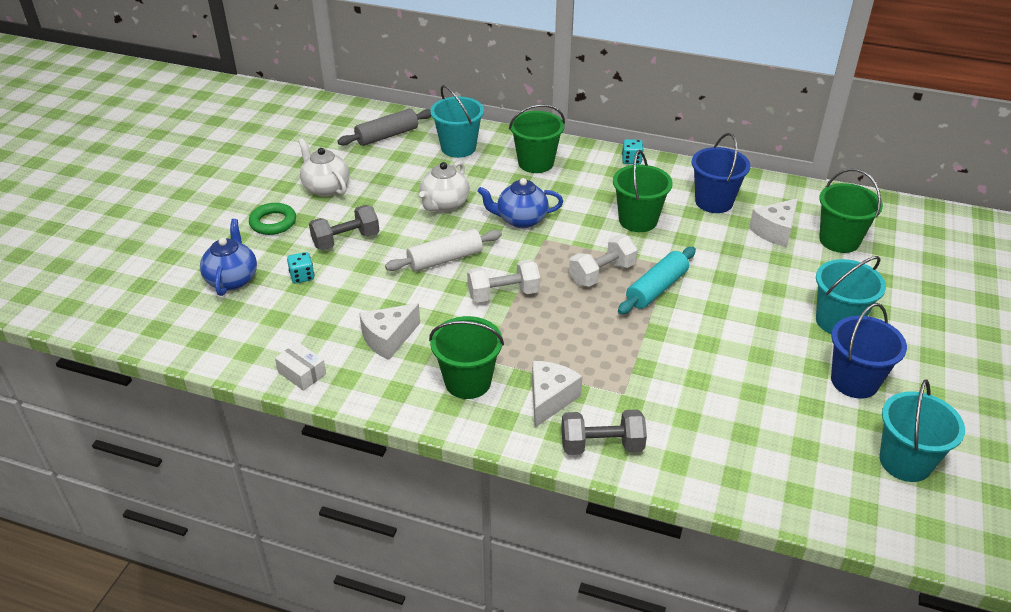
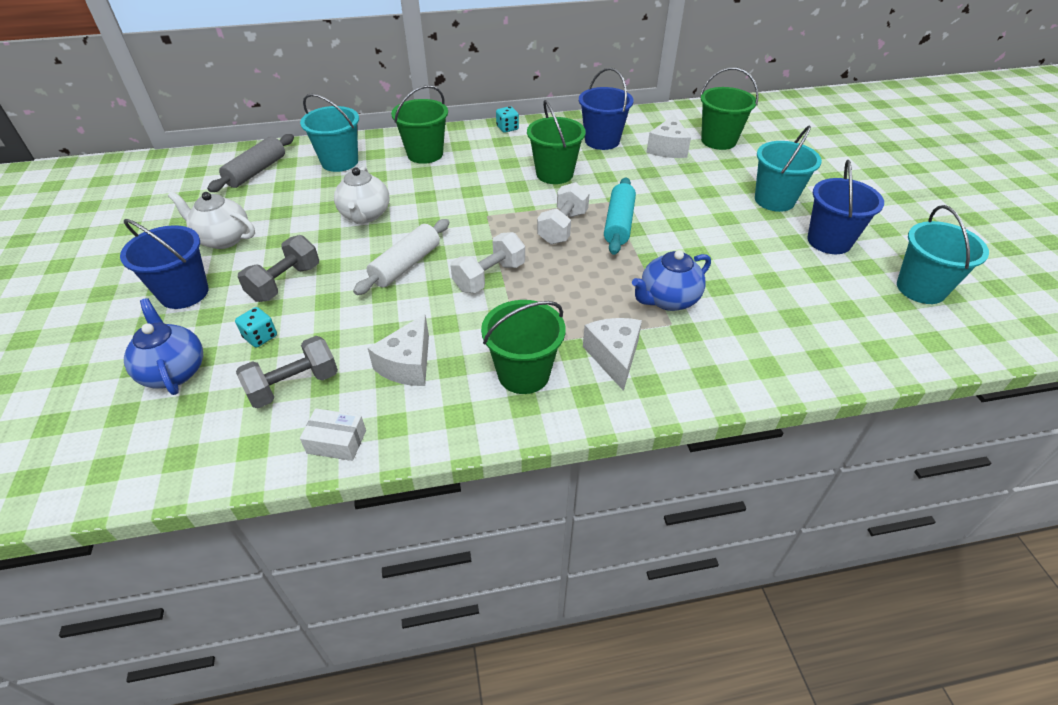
camera: 30 degrees left, 5 degrees up
(273, 222) = (184, 293): green ring -> blue bucket
(521, 220) = (451, 205): blue teapot -> blue teapot (668, 300)
(602, 445) = (695, 380): grey dumbbell -> grey dumbbell (294, 386)

